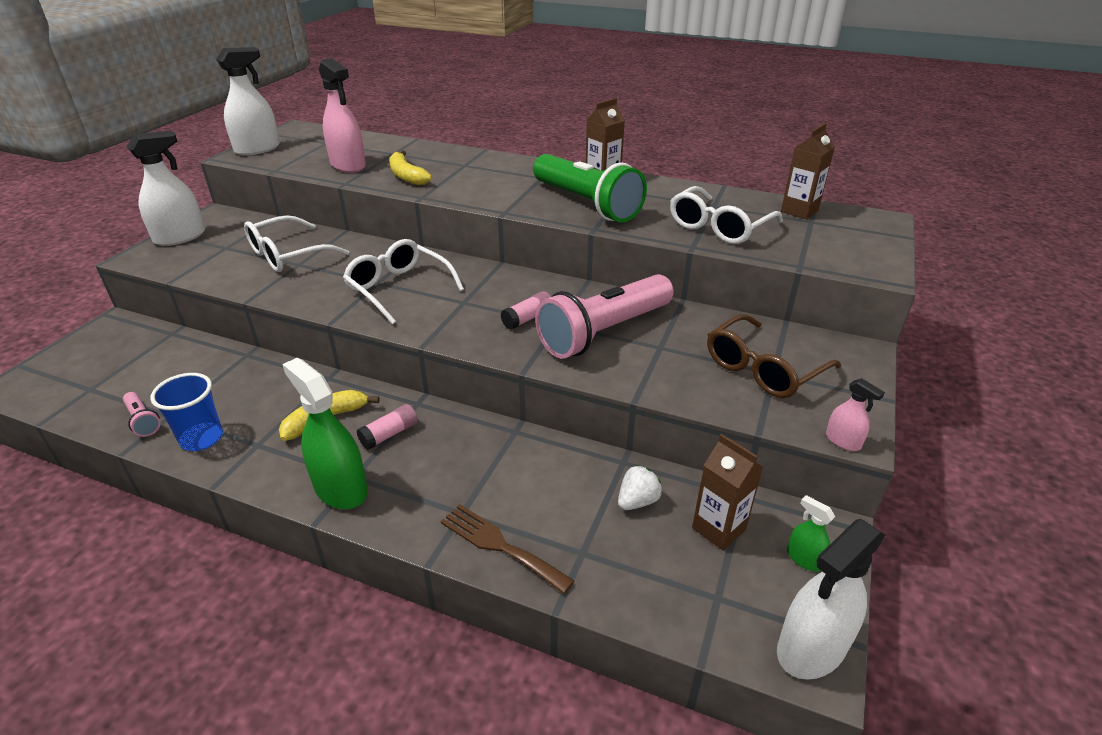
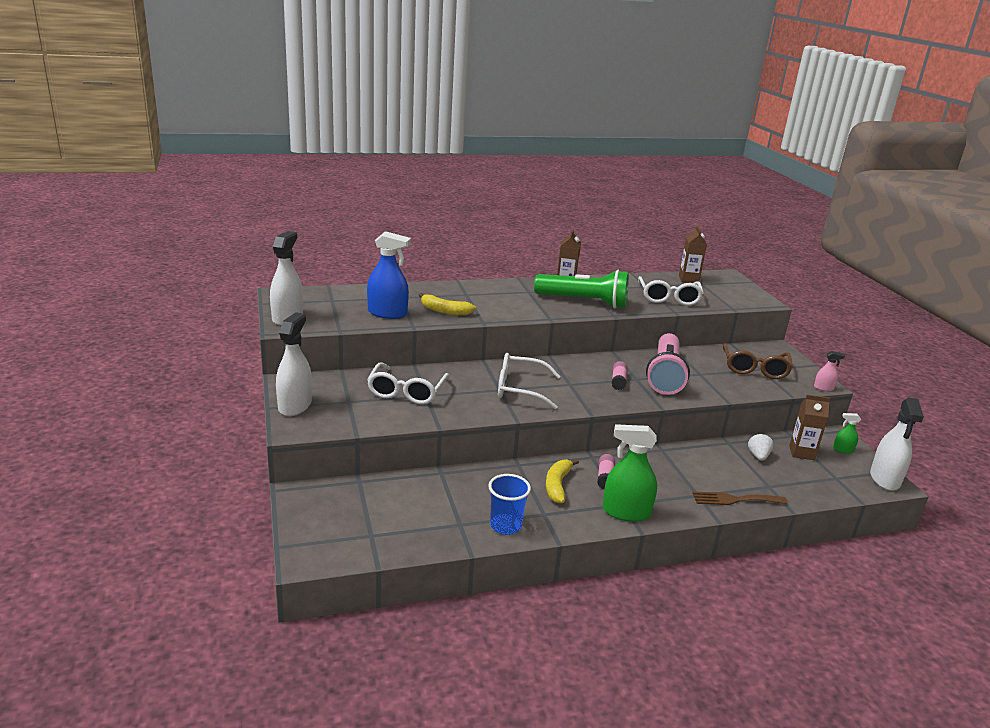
camera: 40 degrees left, 10 degrees down
(143, 421) = (448, 534): pink flashlight -> none
(348, 165) = (387, 313): pink spray bottle -> blue spray bottle

